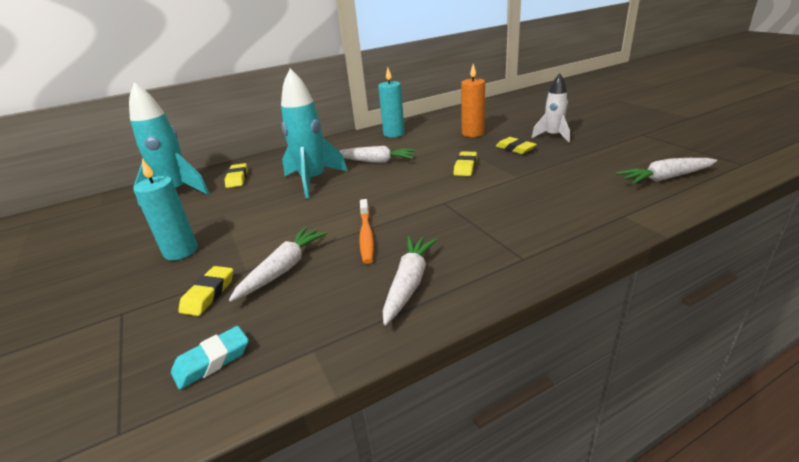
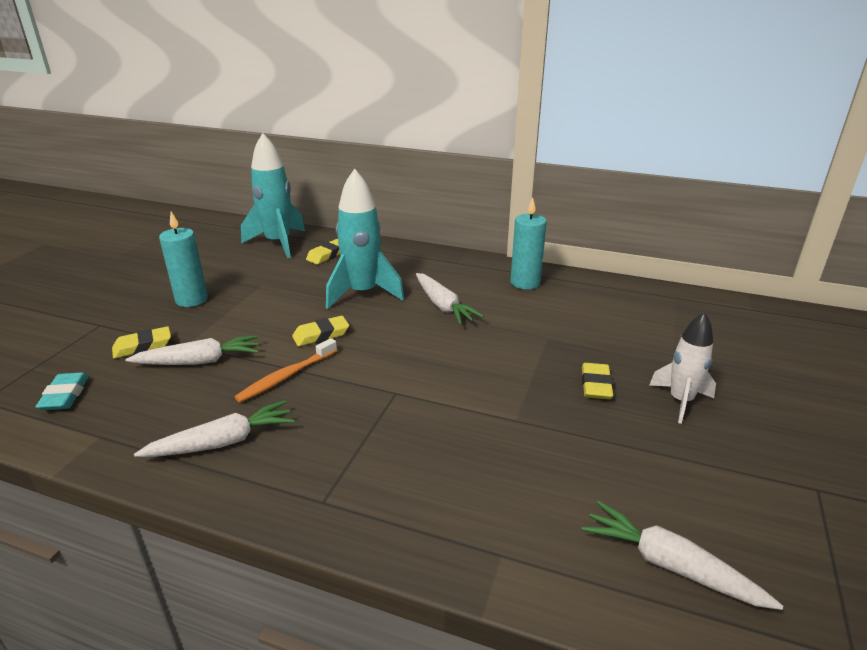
camera: 45 degrees right, 0 degrees up
(212, 361) = (65, 395): turquoise eraser -> turquoise eraser turned 75 degrees clockwise
(465, 167) = (497, 369): yellow eraser -> yellow eraser (321, 335)
(472, 133) = (599, 333): orange candle -> none

